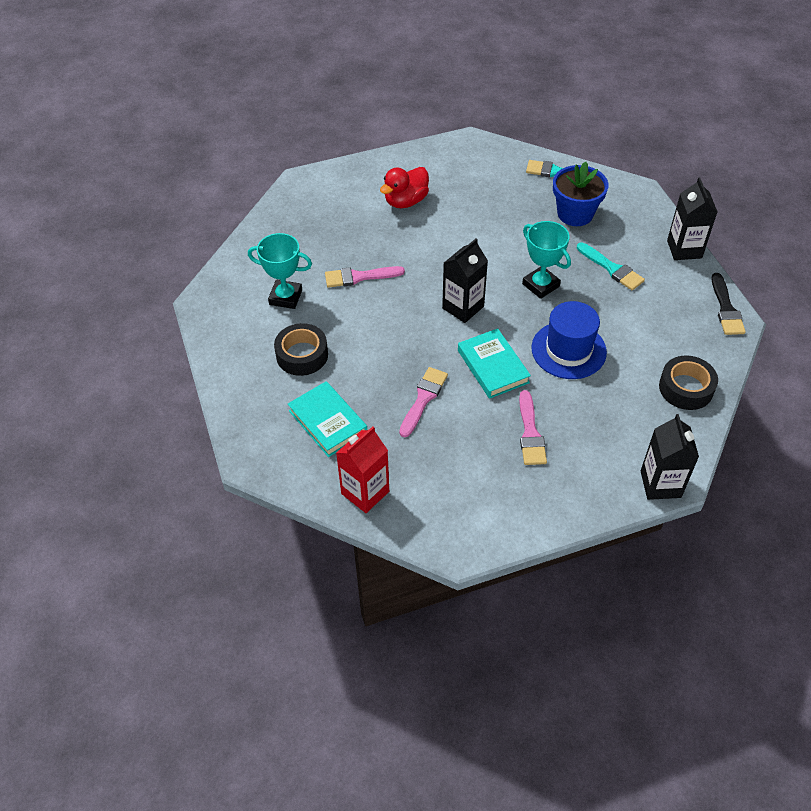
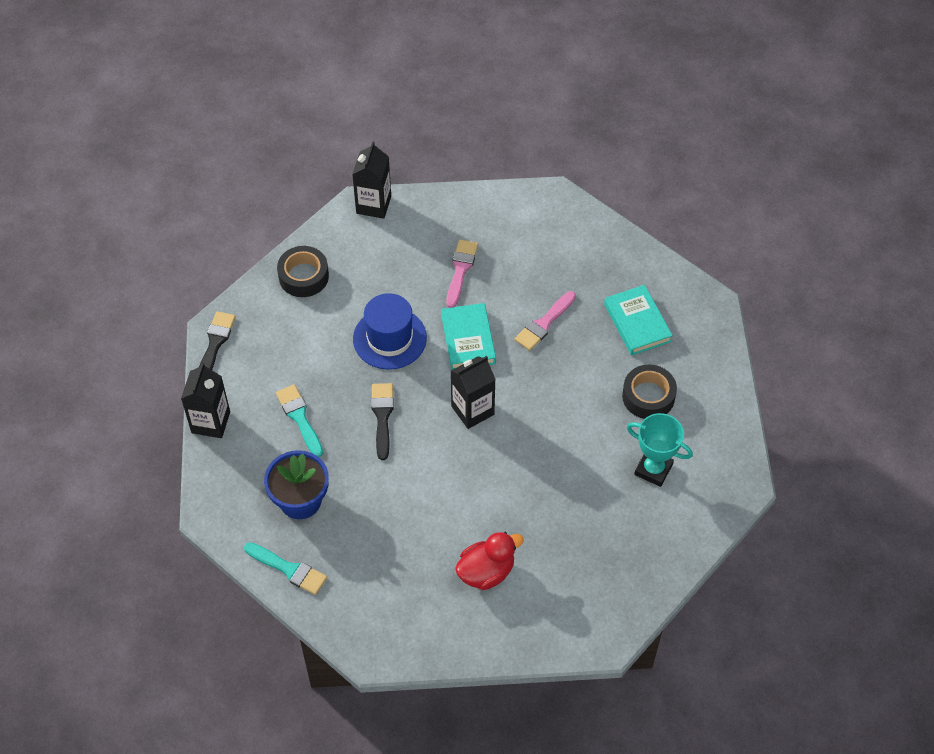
camera: 165 degrees left, 5 degrees up
(359, 277) = (569, 475): pink brush -> none
(365, 492) = (618, 254): red carton -> none
(541, 285) = (382, 416): turquoise trophy -> black brush

